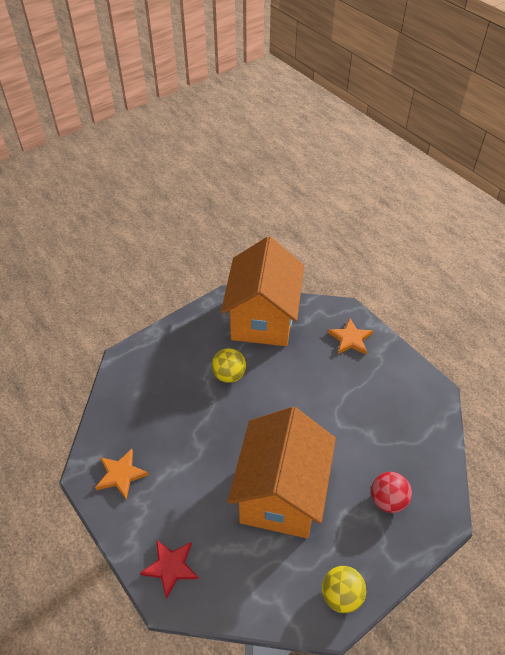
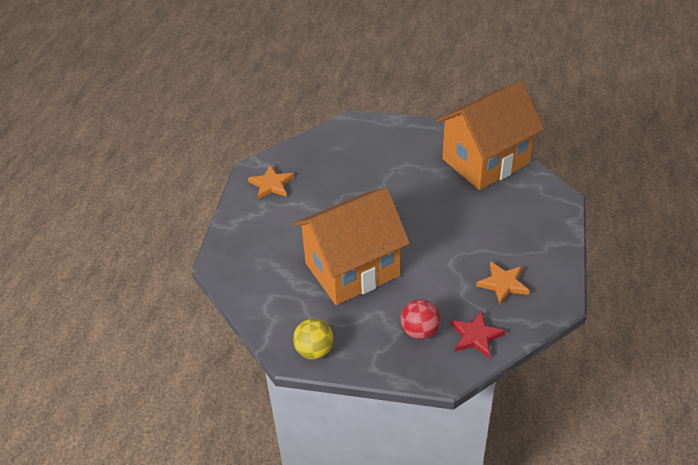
camera: 50 degrees right, 5 degrees down
(171, 567) = (238, 252): red star -> red star (476, 336)
(229, 375) = (411, 179): yellow ball -> none
(350, 339) = (538, 220): orange star -> orange star (503, 284)

